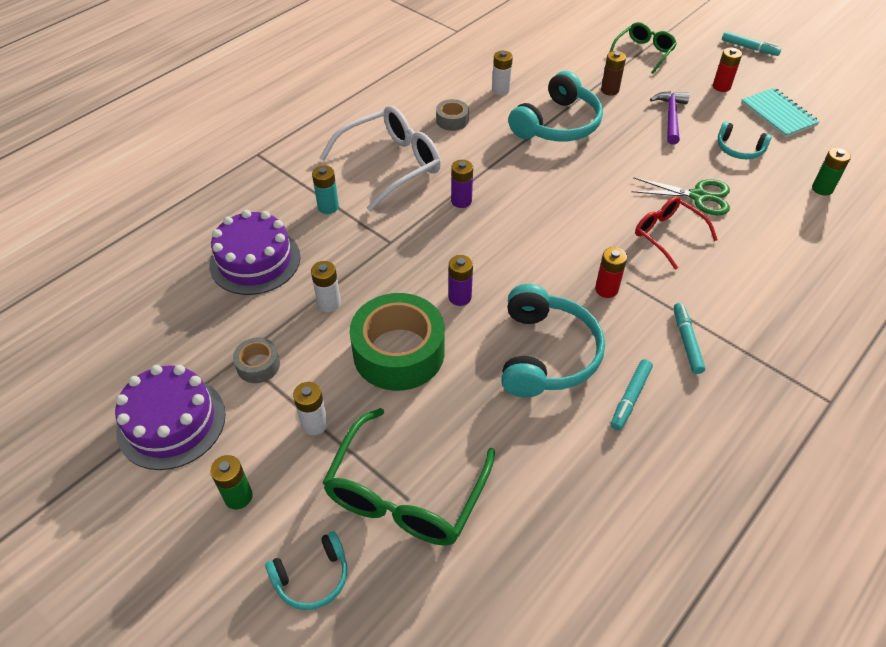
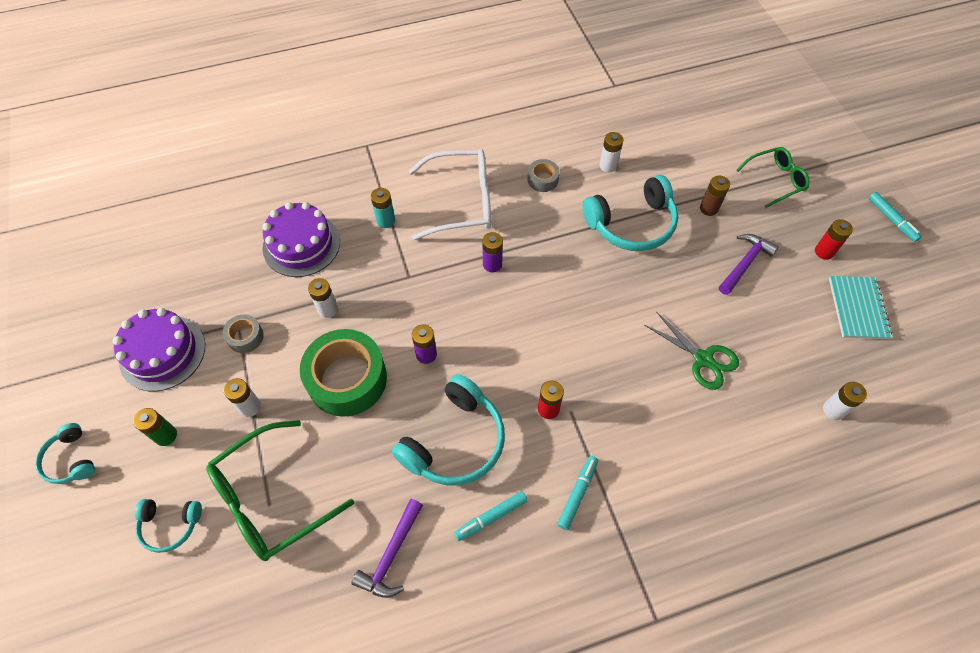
camera: 30 degrees right, 10 degrees up
(566, 477) = (391, 555): none -> purple hammer
(667, 235) = (643, 384): red glasses -> none
(739, 149) = (784, 328): turquoise headphones -> turquoise headphones (70, 460)
(822, 189) = (833, 410): green battery -> white battery

